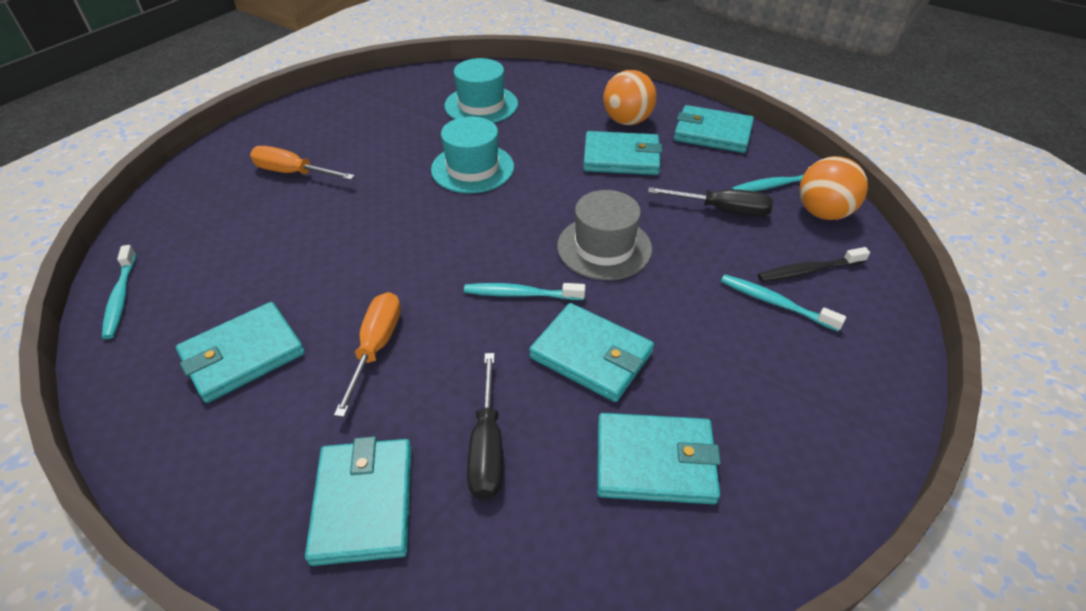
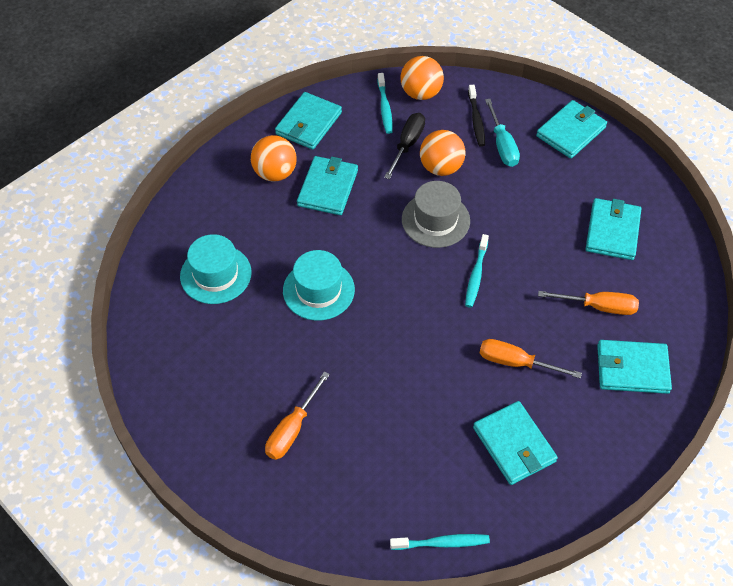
camera: 80 degrees left, 10 degrees up
(487, 447) = (598, 307): black screwdriver -> orange screwdriver
(591, 355) = (535, 245): turquoise wallet -> turquoise wallet (571, 132)
(698, 244) = (441, 167): none -> orange ball
(775, 303) = (502, 145): turquoise toothbrush -> turquoise screwdriver

